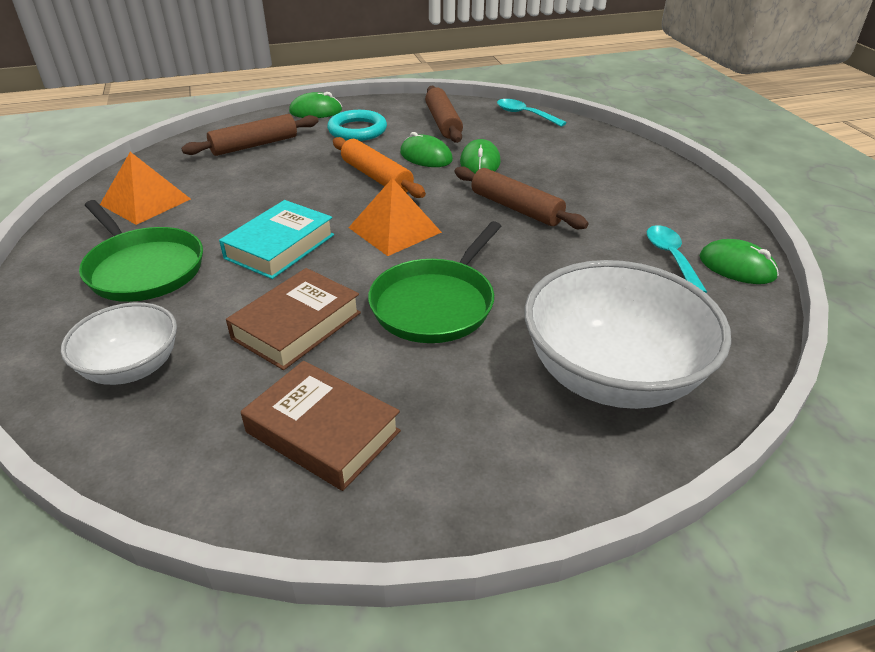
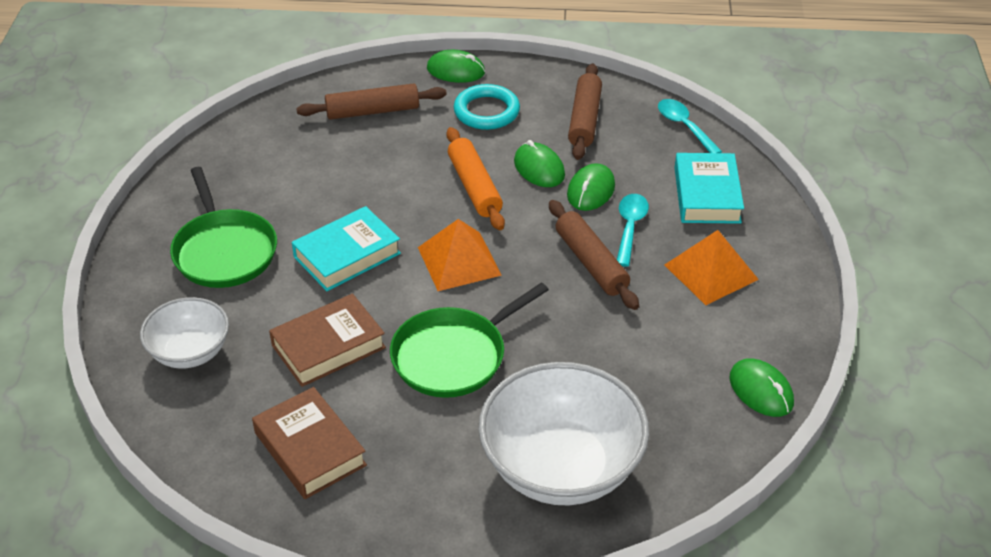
camera: 20 degrees right, 5 degrees up
(145, 201) = (246, 168): orange pyramid -> orange pyramid (710, 272)
(576, 149) = (707, 195): none -> turquoise book
(671, 258) = (703, 363): turquoise spoon -> turquoise spoon (630, 227)

